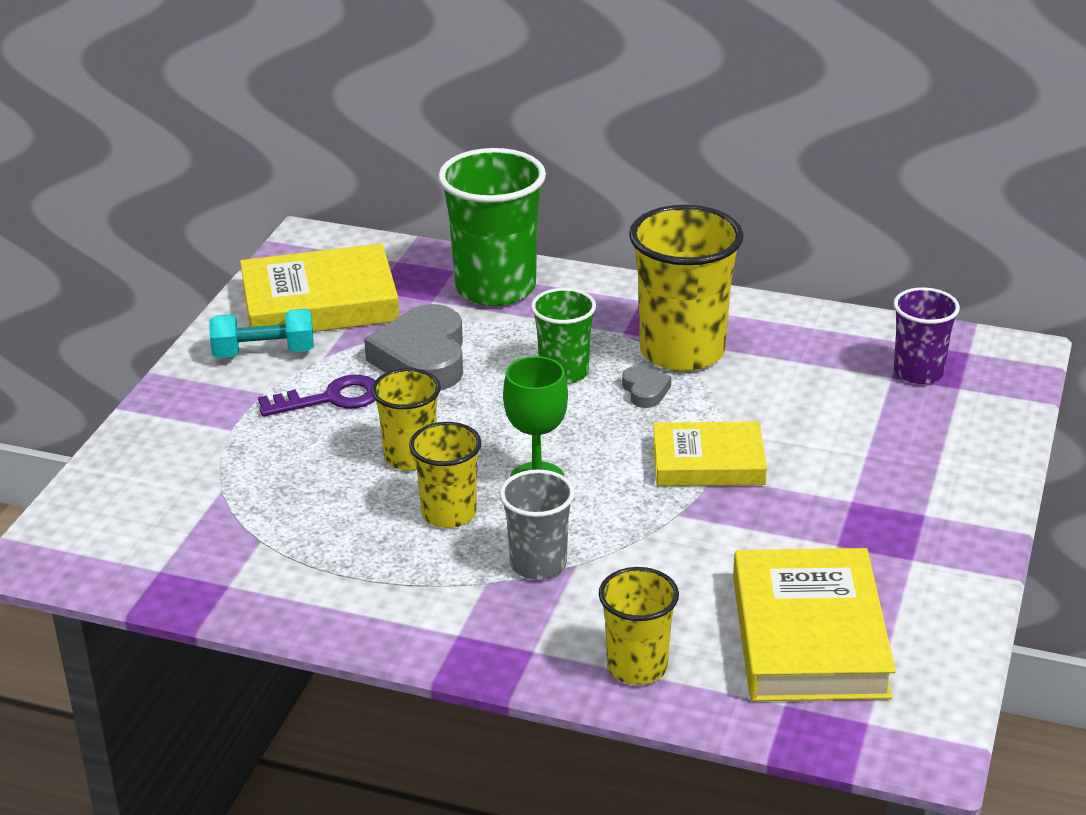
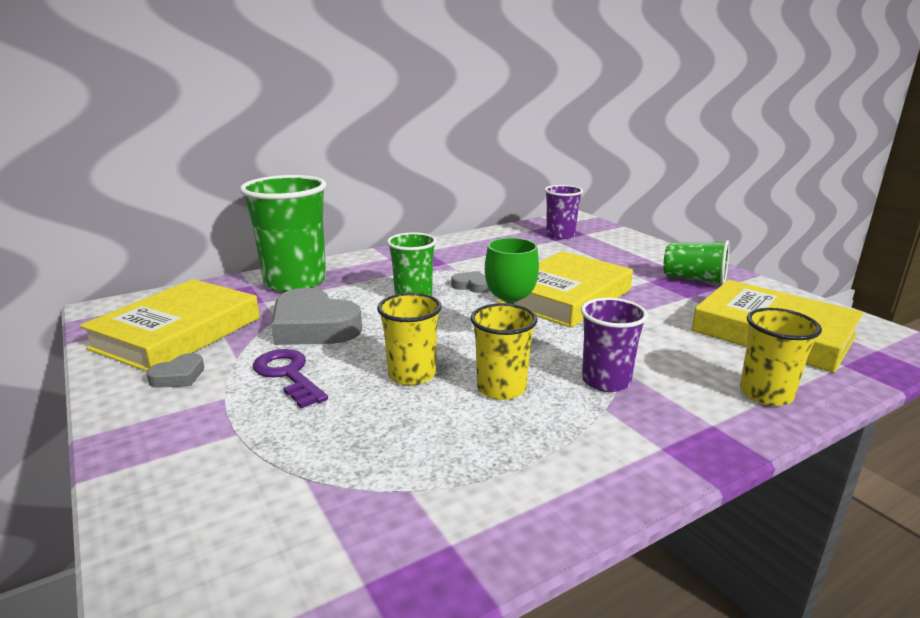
camera: 50 degrees left, 10 degrees down
(264, 353) = (178, 376): turquoise dumbbell -> grey heart
(331, 399) = (288, 375): purple key -> purple key turned 60 degrees counterclockwise
(538, 564) = (606, 381): grey cup -> purple cup
(682, 351) = (453, 266): yellow cup -> none
(708, 462) = (565, 296): yellow book -> yellow book, size x1.53
(908, 532) = (694, 280): none -> green cup

